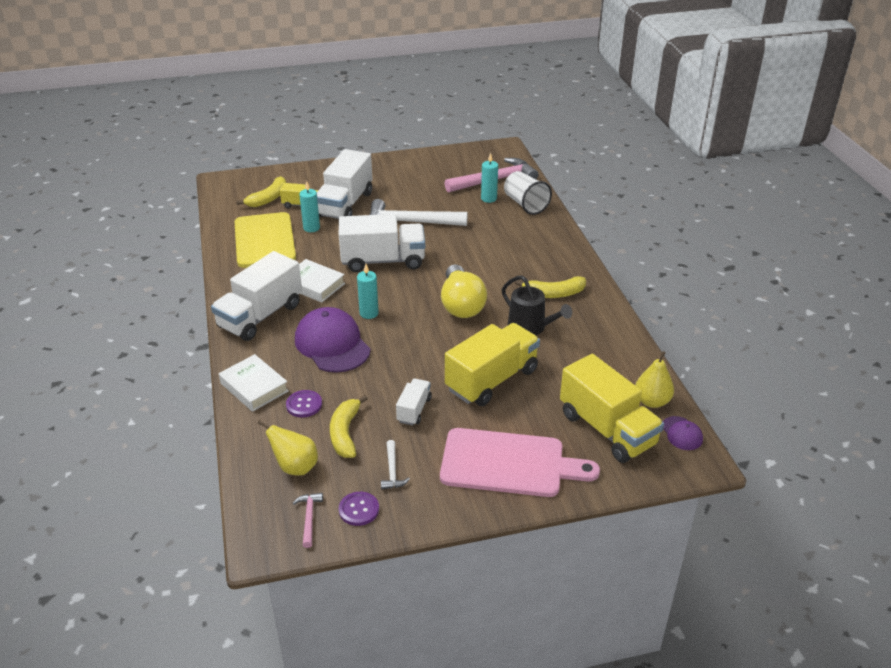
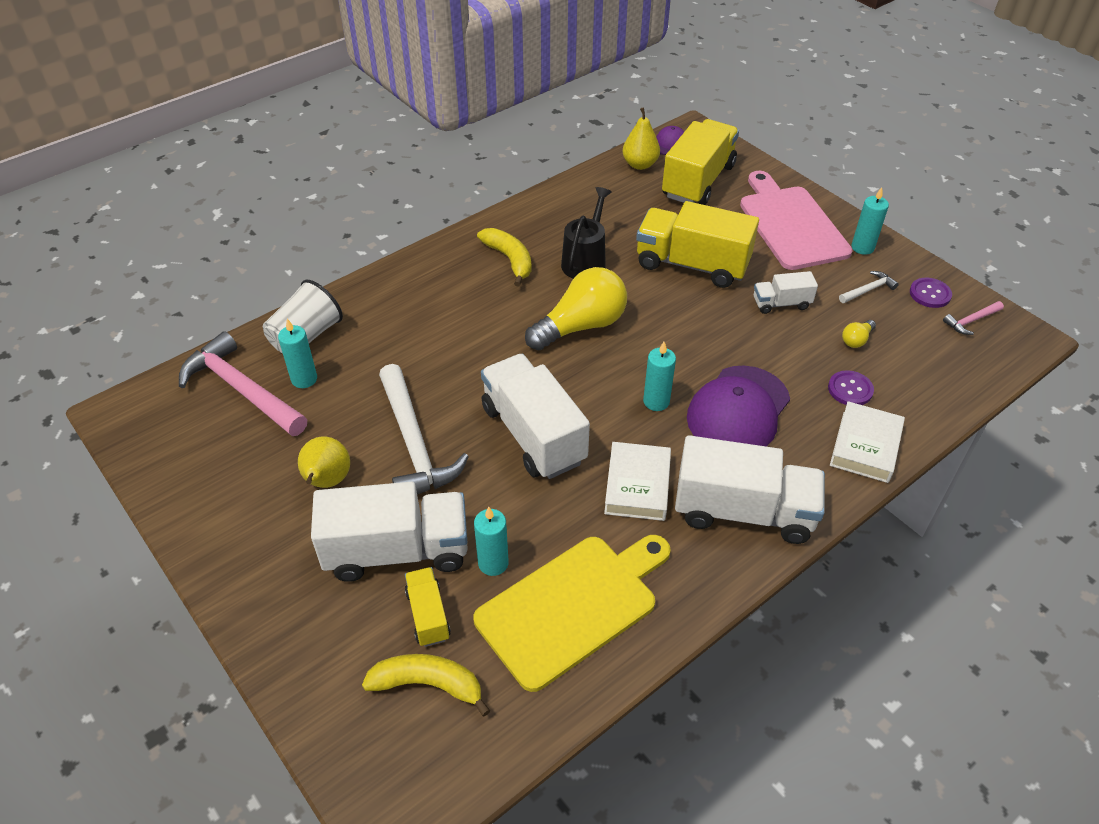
camera: 115 degrees left, 10 degrees up
(295, 467) = (931, 357): yellow pear -> yellow pear (327, 481)
(345, 433) = (856, 340): yellow banana -> yellow light bulb
(447, 497) = (862, 247): none -> turquoise candle

